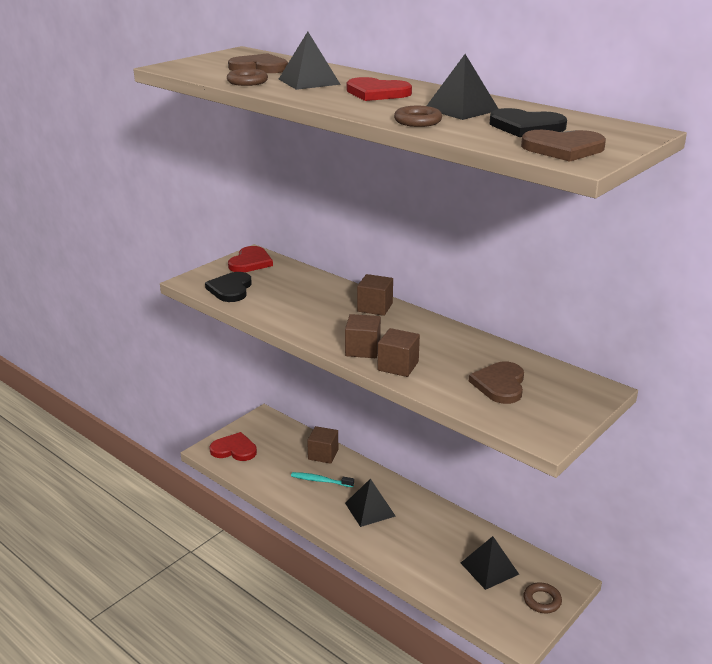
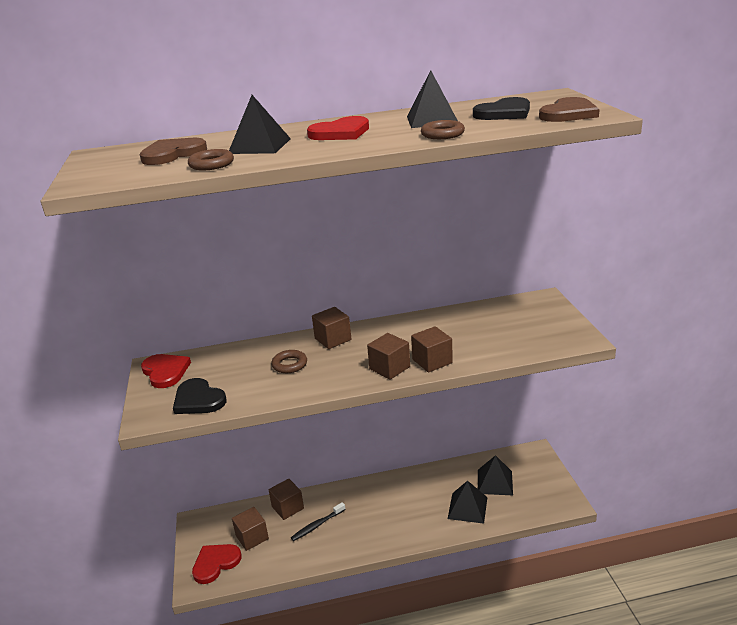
camera: 50 degrees left, 0 degrees up
(275, 453) = (252, 537): none -> brown cube
(320, 481) = (317, 525): turquoise toothbrush -> black toothbrush
(370, 509) = (379, 513): black pyramid -> black pyramid (467, 508)
(500, 384) = (502, 330): brown heart -> none
(542, 600) = (543, 474): brown ring -> brown ring (289, 364)

